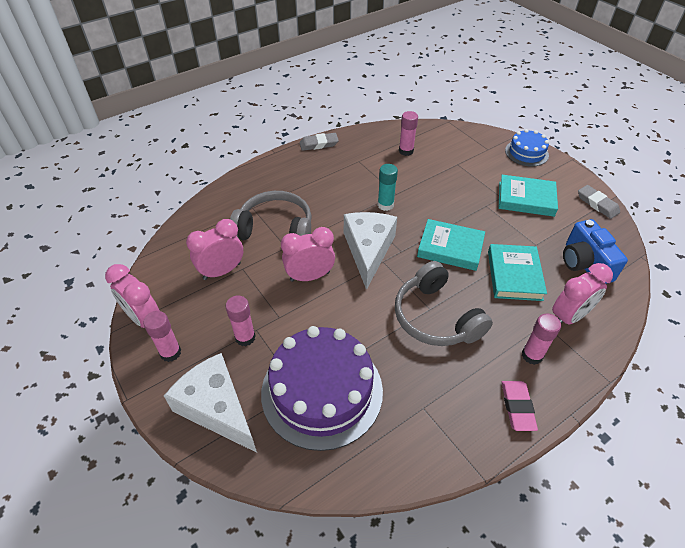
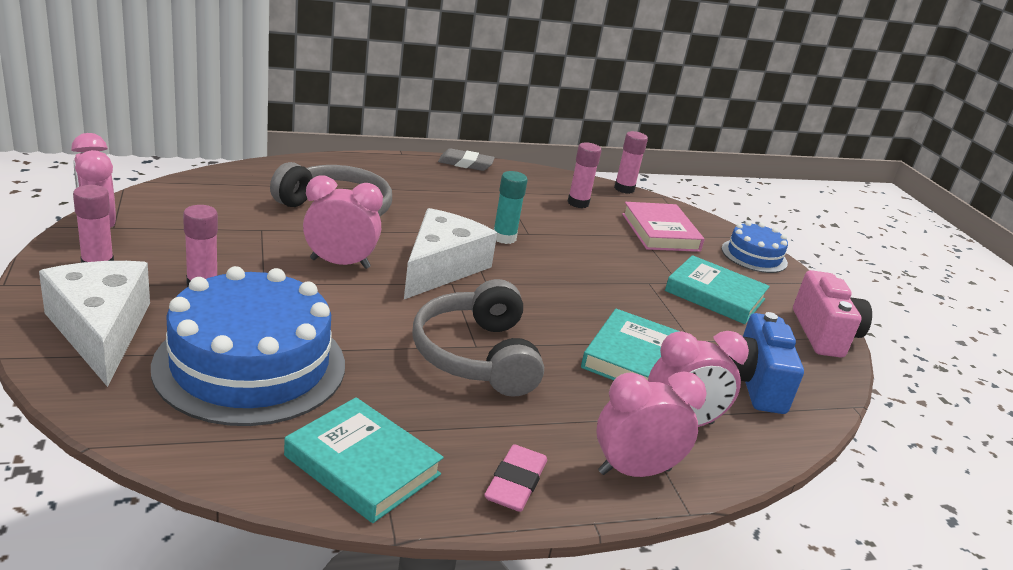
camera: 15 degrees right, 20 degrees down
(222, 271) = (233, 223): pink clock -> pink clock (634, 471)
(322, 391) = (250, 365): purple cake -> blue cake
(450, 248) = (559, 302): turquoise book -> turquoise book (362, 465)
(466, 156) = (660, 232): none -> pink book
(532, 355) = (586, 441): pink glue stick -> pink glue stick (624, 189)
(597, 204) = (824, 334): grey eraser -> pink camera

